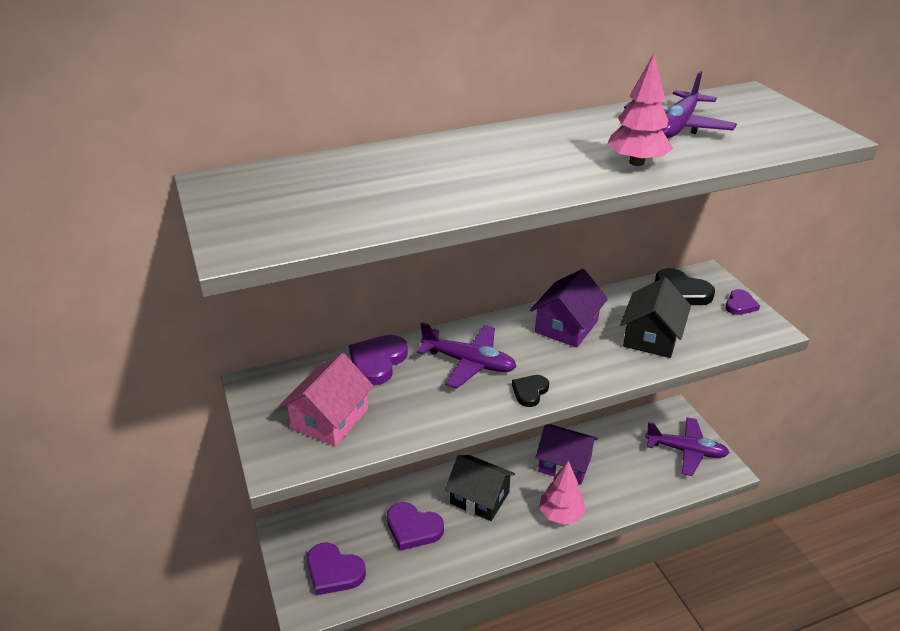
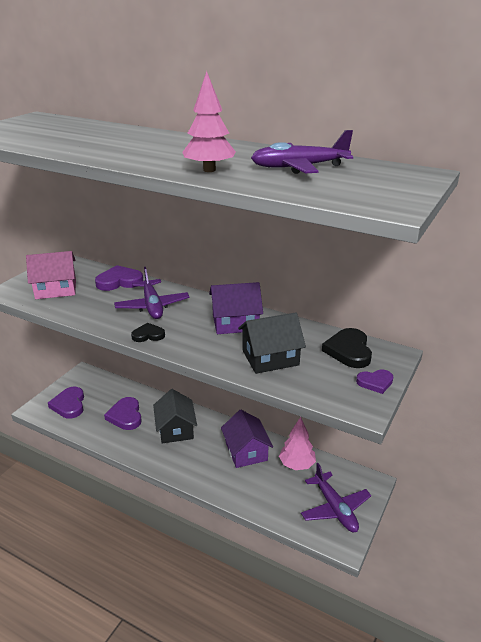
camera: 50 degrees right, 5 degrees down
(561, 515) = (198, 471): pink tree -> pink tree (297, 464)

